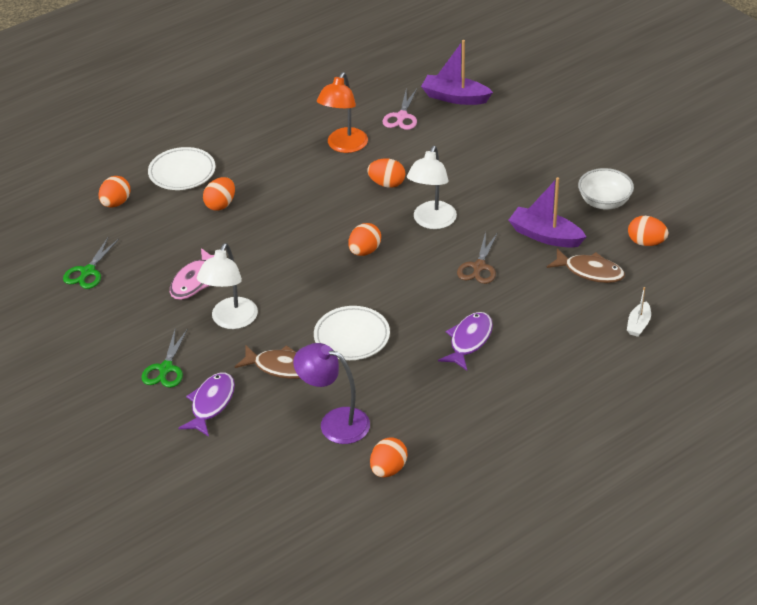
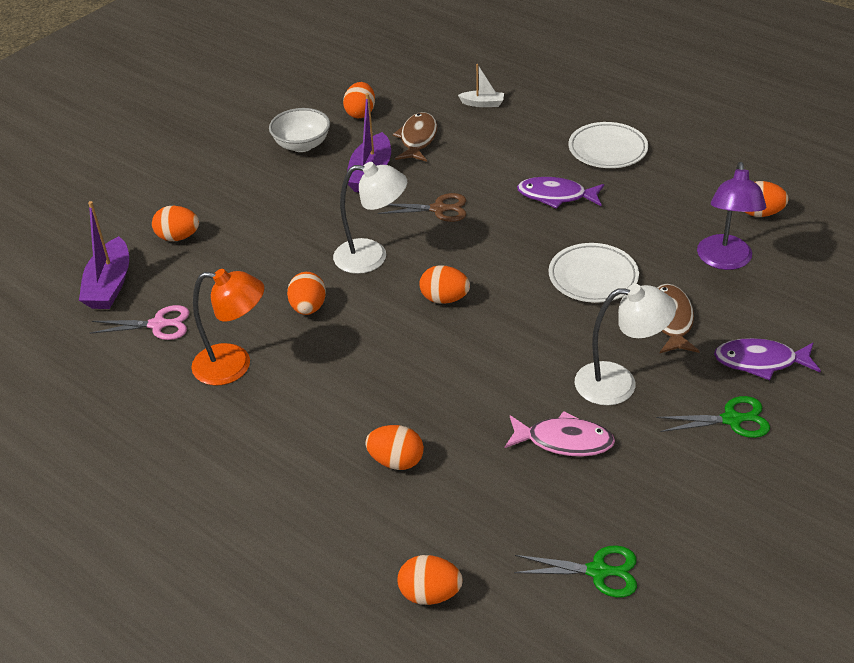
camera: 105 degrees left, 0 degrees up
(182, 172) = (331, 531): white plate -> white plate (607, 149)
(498, 129) = (178, 237): none -> orange egg

